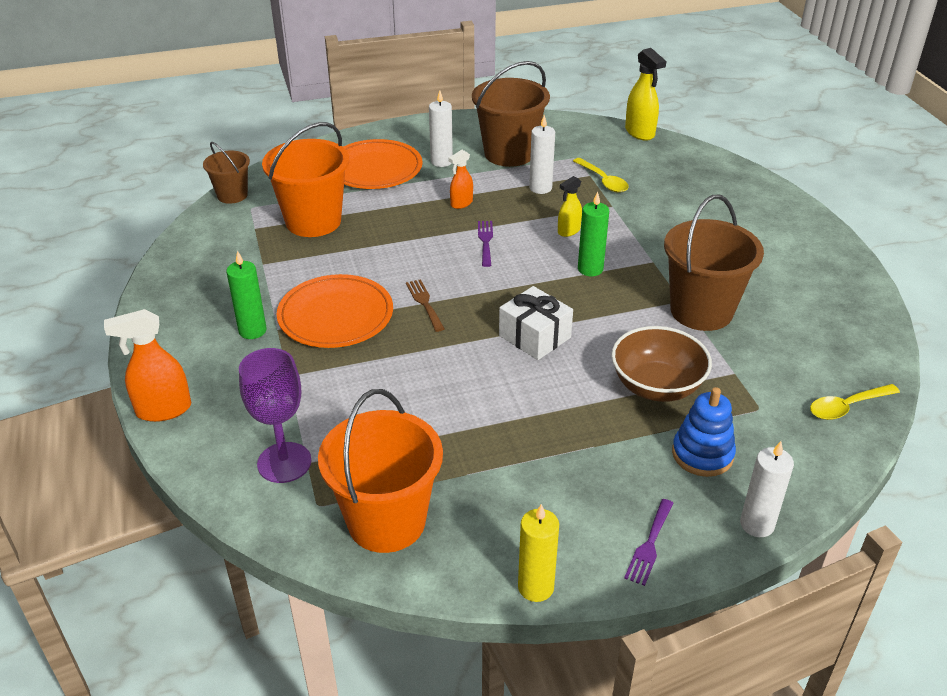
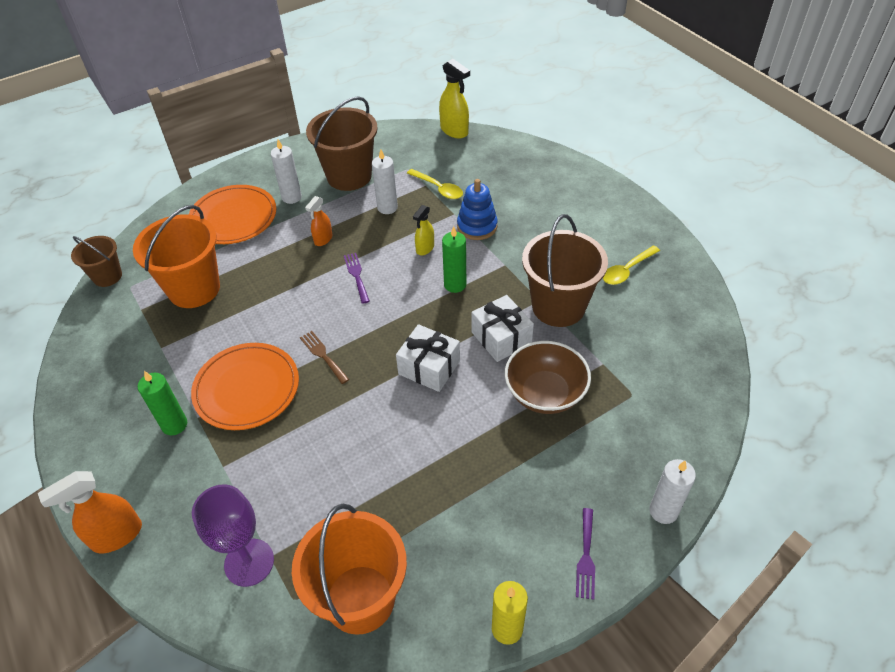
camera: 15 degrees left, 10 degrees up
(625, 326) = (501, 338): none -> white gift
(702, 454) = (601, 453): blue stacking toy -> blue stacking toy (477, 226)
(847, 407) = (698, 375): yellow spoon -> yellow spoon (627, 270)

